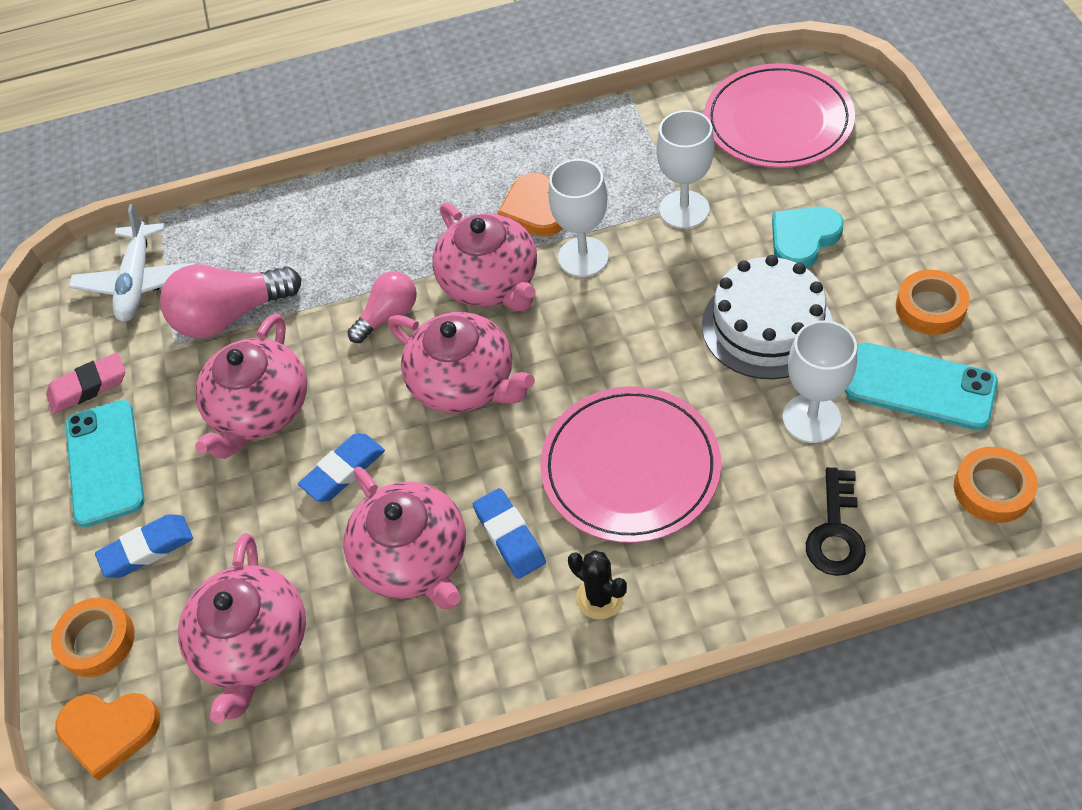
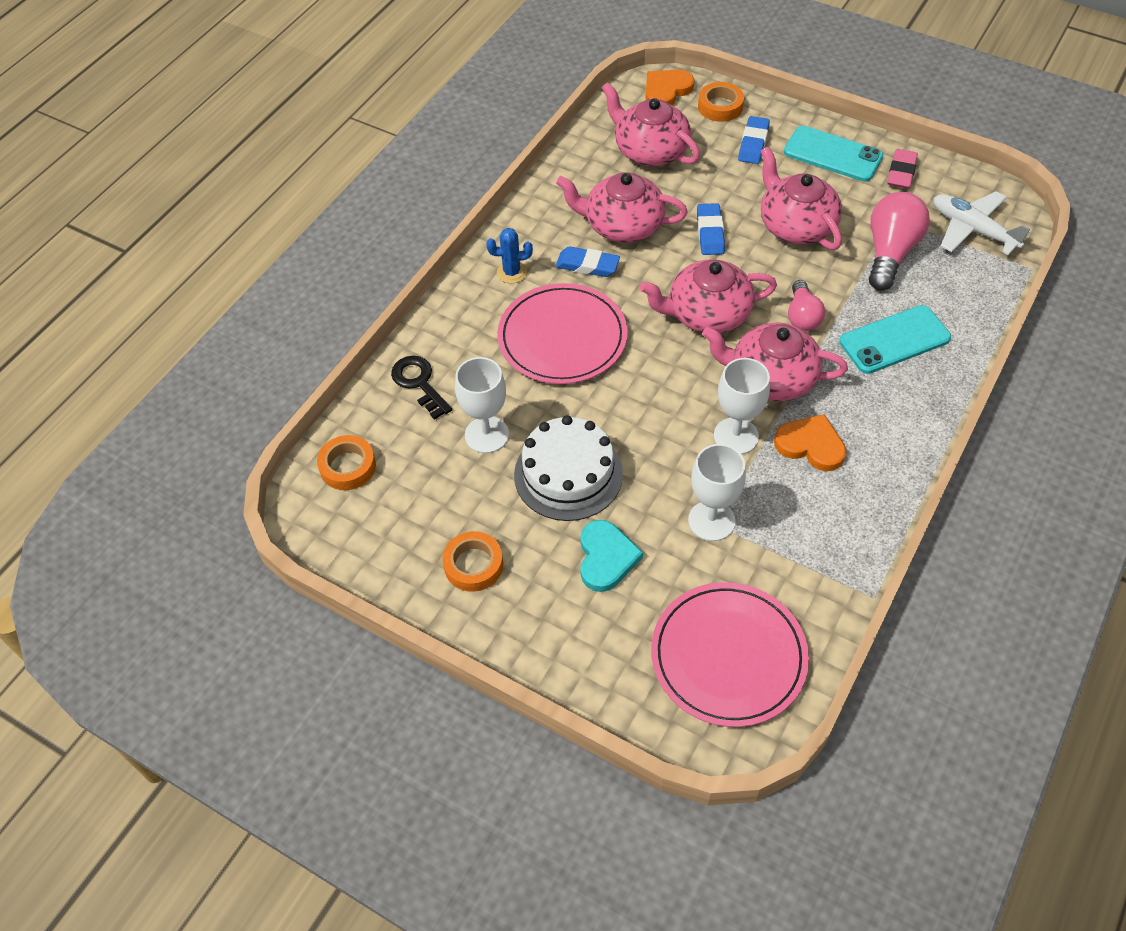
camera: 130 degrees right, 0 degrees up
(599, 598) = (512, 272): black cactus -> blue cactus
(920, 386) = (437, 502): turquoise phone -> turquoise phone (894, 340)

